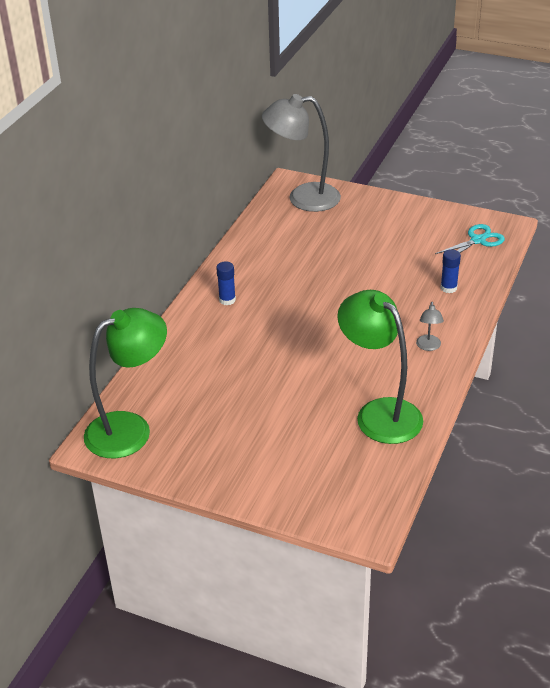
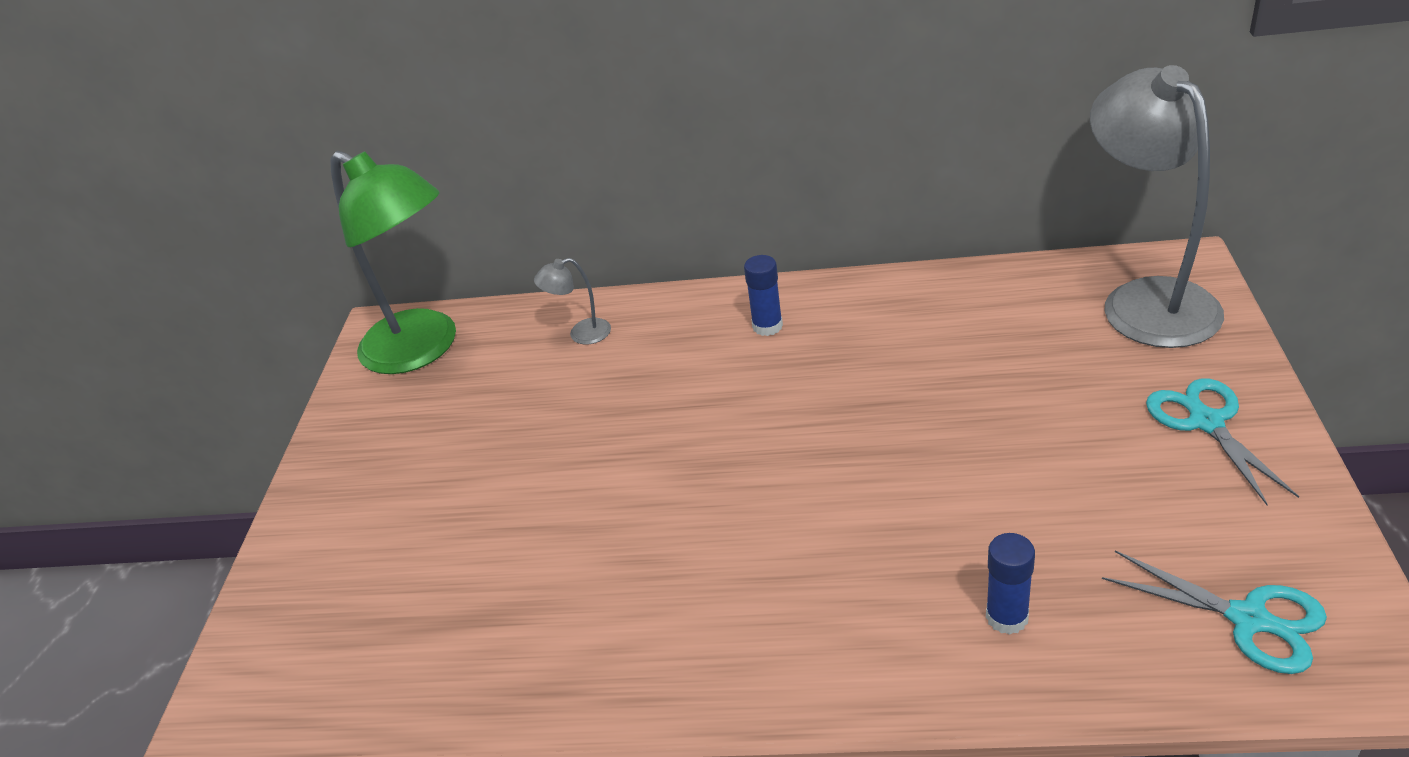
camera: 75 degrees right, 0 degrees up
(379, 413) = (534, 625): green lamp -> none
(383, 213) = (1206, 422): none -> turquoise scissors
(428, 347) = (772, 642): grey lamp -> grey lamp (581, 334)

